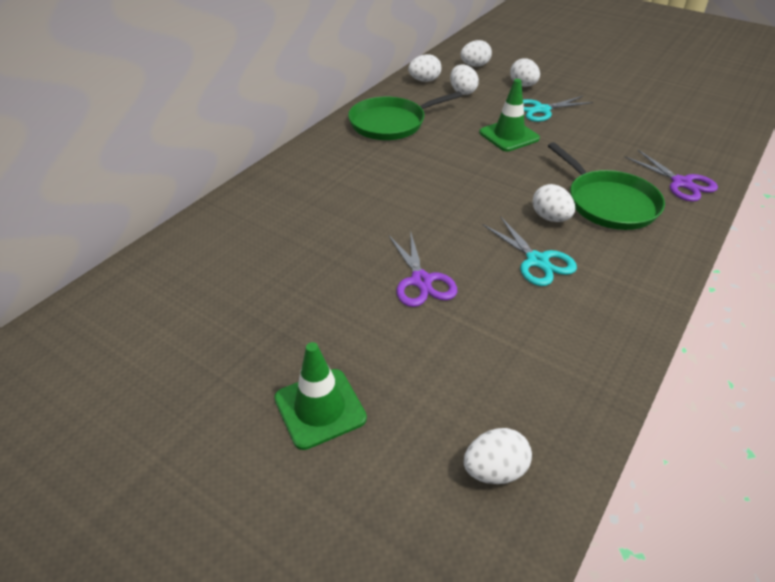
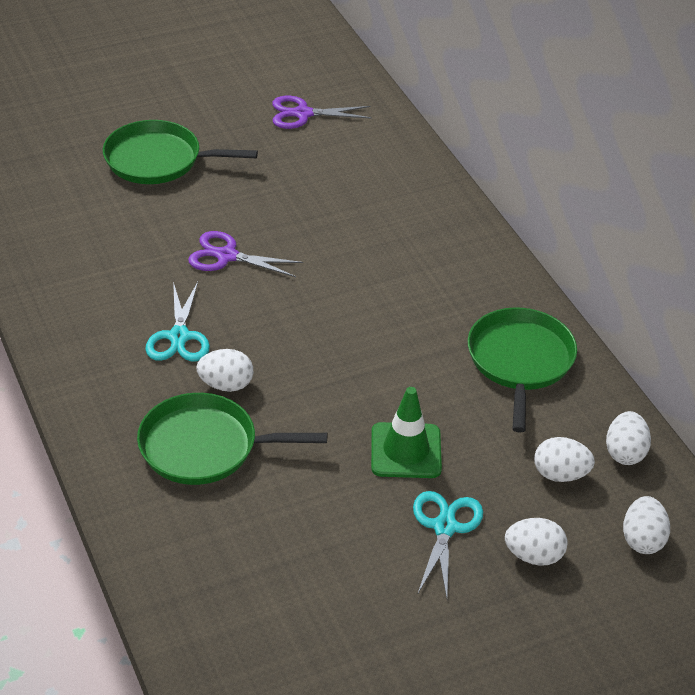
camera: 120 degrees right, 0 degrees up
(320, 408) = (158, 160): green traffic cone -> green pan
(494, 470) = (36, 208): white egg -> none
(537, 261) = (179, 337): turquoise scissors -> turquoise scissors turned 90 degrees counterclockwise
(681, 183) = (175, 539): purple scissors -> purple scissors (302, 114)

